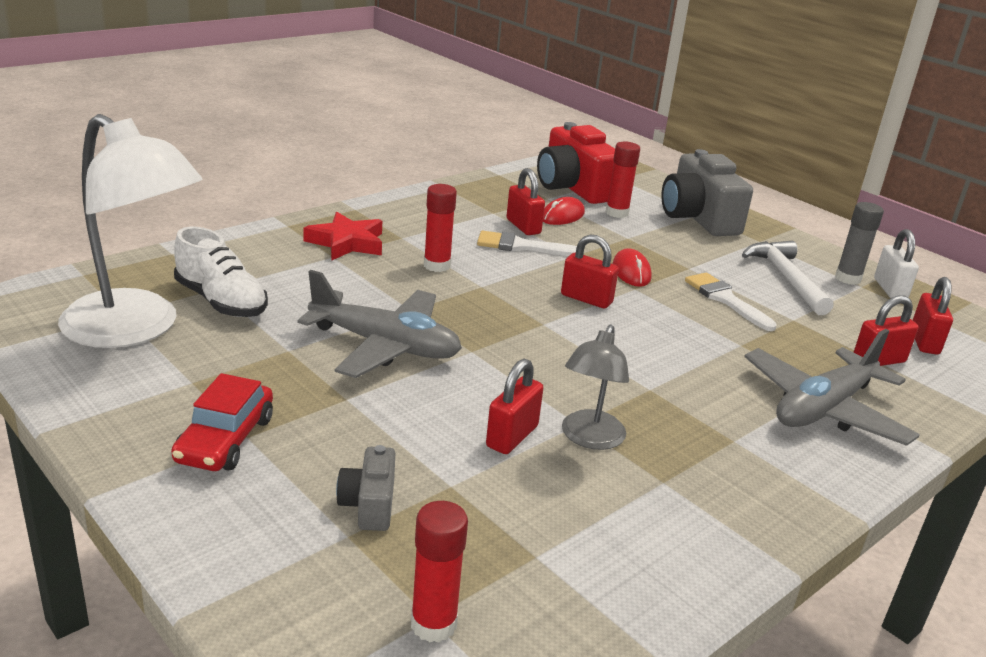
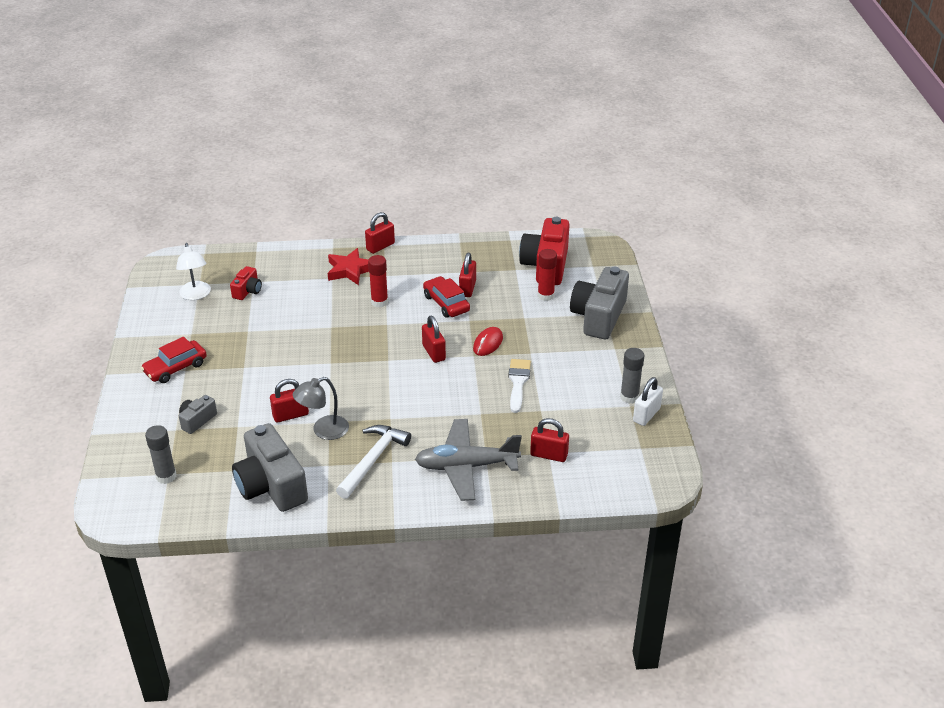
camera: 40 degrees right, 10 degrees up
(135, 329) = (196, 295): white lamp -> white lamp, size x0.53
(221, 301) = (247, 291): white shoe -> red camera
(385, 346) = (293, 344): grey plane -> none
(433, 624) = (166, 476): red glue stick -> grey glue stick
(521, 246) = (446, 303): white brush -> red car
(562, 216) = (504, 287): red mouse -> none
(629, 550) = (271, 485): none -> grey camera
(786, 278) = (584, 382): white hammer -> white hammer (372, 460)
(924, 341) = (602, 456): red padlock -> red padlock (380, 246)

